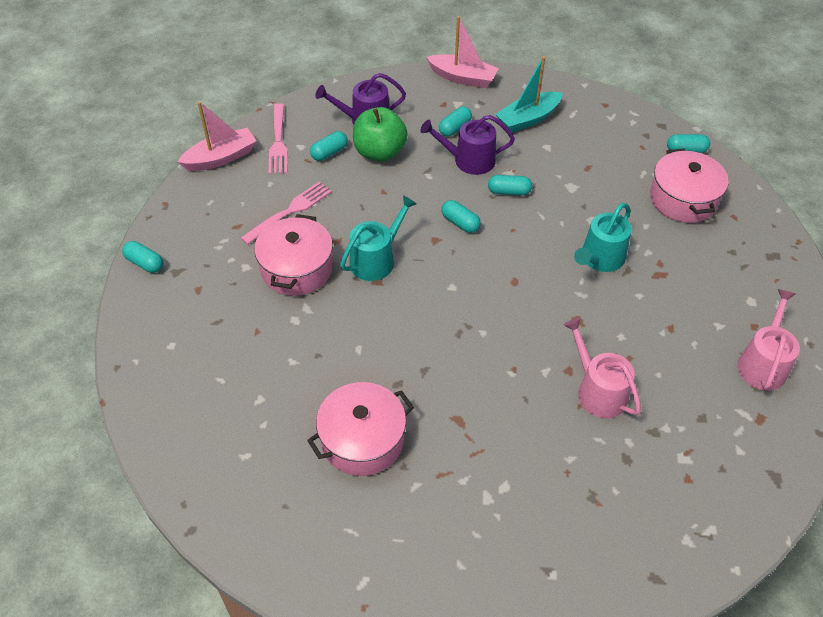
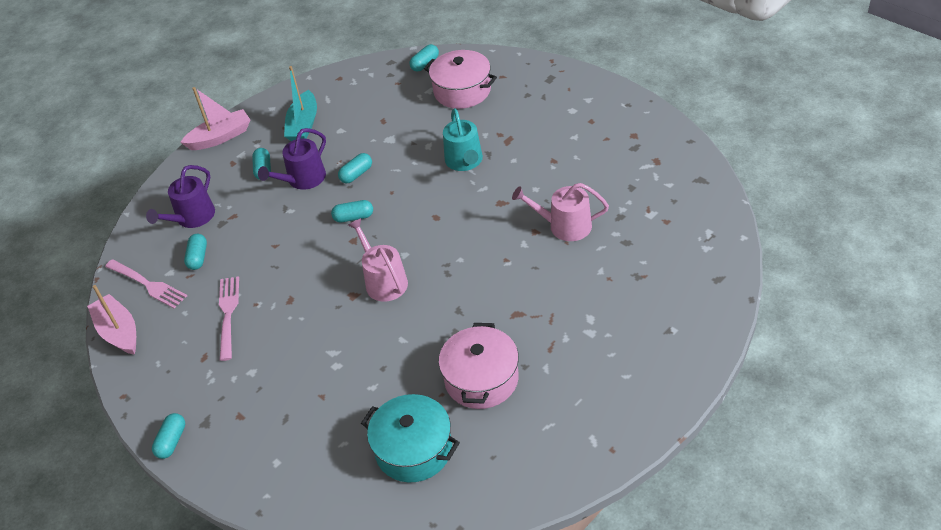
camera: 45 degrees left, 5 degrees down
(145, 263) = (172, 441): turquoise capsule -> turquoise capsule turned 60 degrees counterclockwise
(221, 158) = (119, 332): pink boat -> pink boat turned 45 degrees counterclockwise
(250, 437) = (414, 449): none -> turquoise pot
(297, 269) = (289, 339): pink pot -> none
(376, 259) = (333, 285): turquoise watering can -> none
(379, 152) = (234, 226): green apple -> none
(762, 364) = (621, 135): pink watering can -> pink watering can (383, 281)

